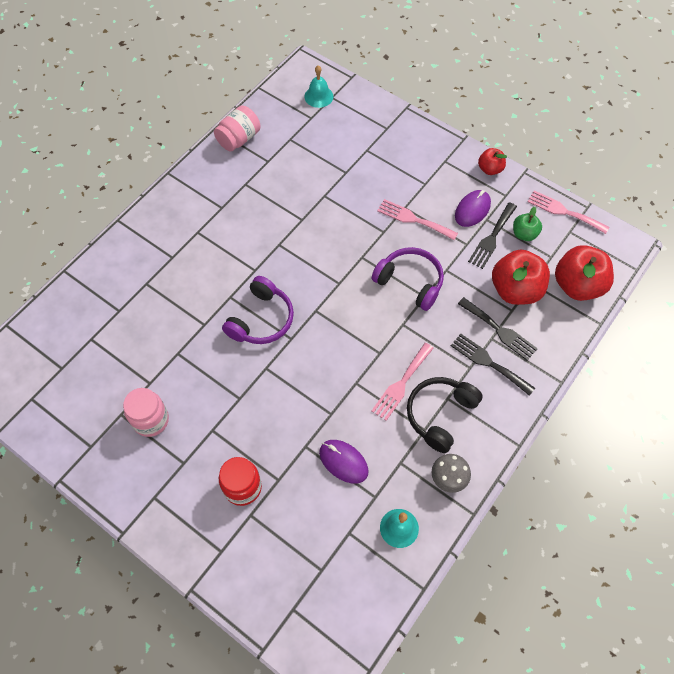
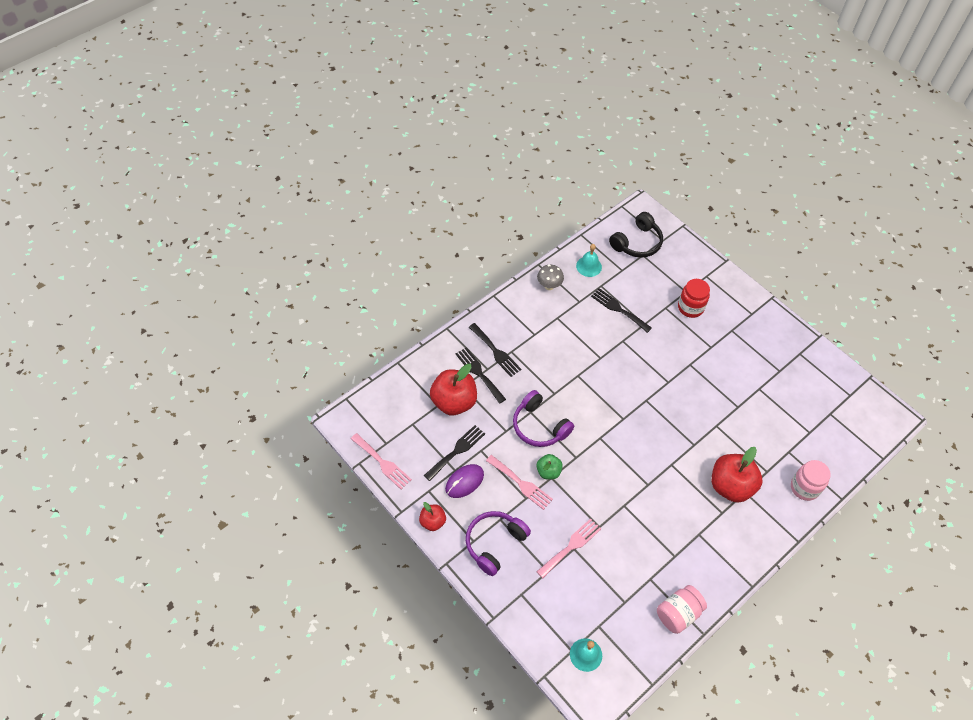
camera: 170 degrees left, 5 degrees down
(151, 420) = (756, 362): pink jar -> pink jar (804, 487)
(261, 319) = (668, 420): purple headphones -> purple headphones (494, 543)
(343, 462) = (618, 309): purple mouse -> black fork
(401, 384) = (566, 350): pink fork -> pink fork (571, 546)
(440, 414) = (543, 324): black headphones -> black headphones (637, 243)
(524, 234) = (427, 449): green apple -> green apple (548, 471)
(577, 285) = (401, 395): red apple -> red apple (730, 486)

